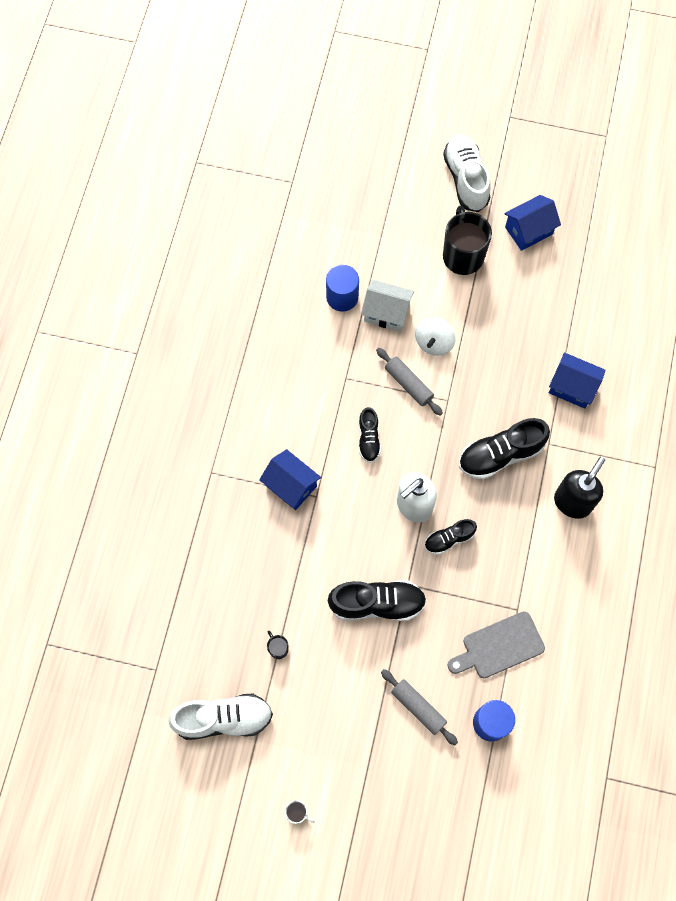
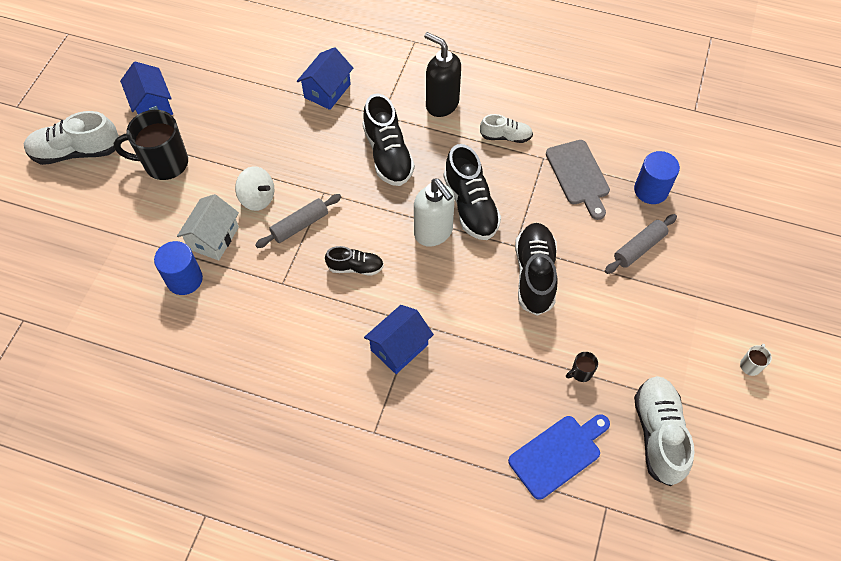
camera: 85 degrees left, 10 degrees down
(200, 628) = (558, 454): none -> blue cutting board
(449, 539) = (470, 206): black shoe -> black shoe, size x1.74
(539, 570) = (505, 136): none -> white shoe

